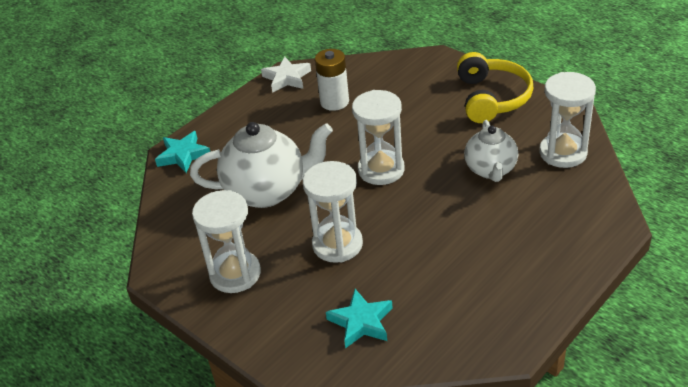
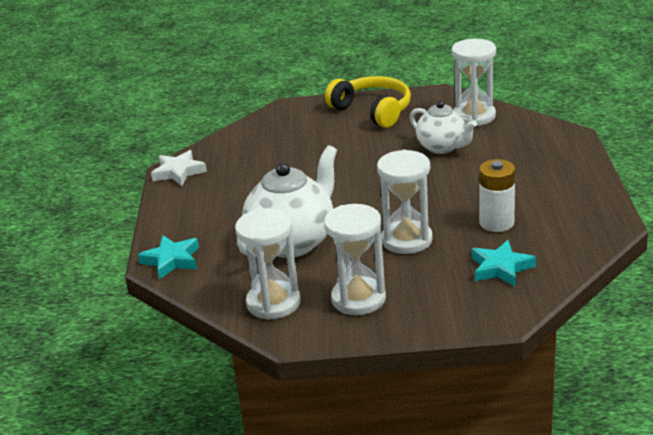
camera: 45 degrees left, 10 degrees down
(334, 102) = (250, 167): white battery -> white battery (496, 223)
(381, 170) = (362, 185): white hourglass -> white hourglass (273, 303)

